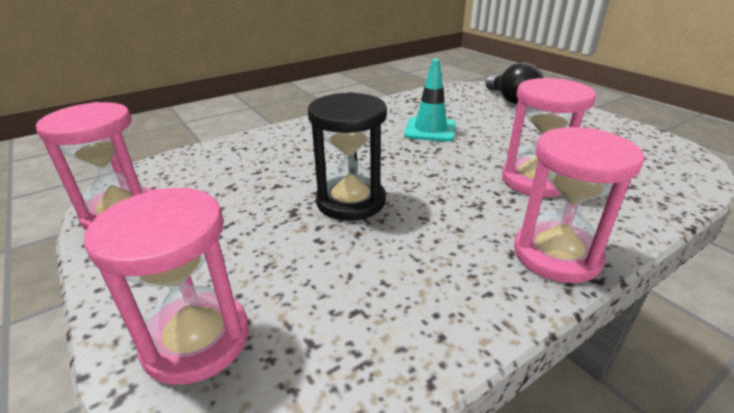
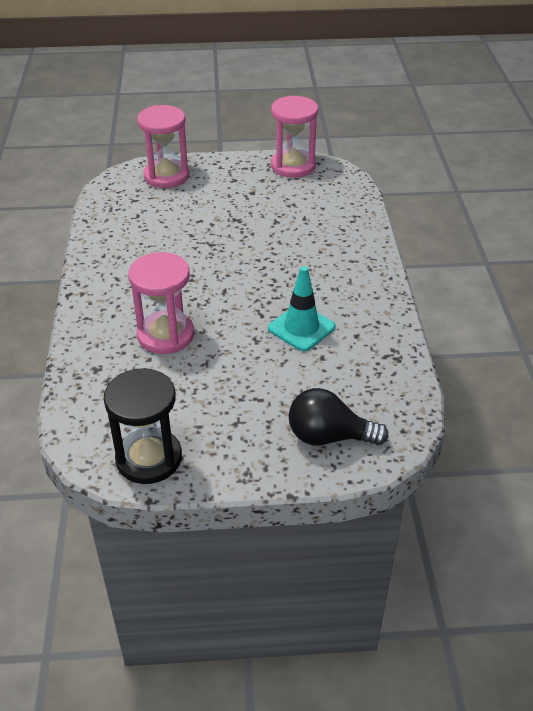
camera: 120 degrees right, 10 degrees up
(351, 201) = (226, 243): black hourglass -> black hourglass (149, 458)
(556, 255) = (97, 292): pink hourglass -> none

